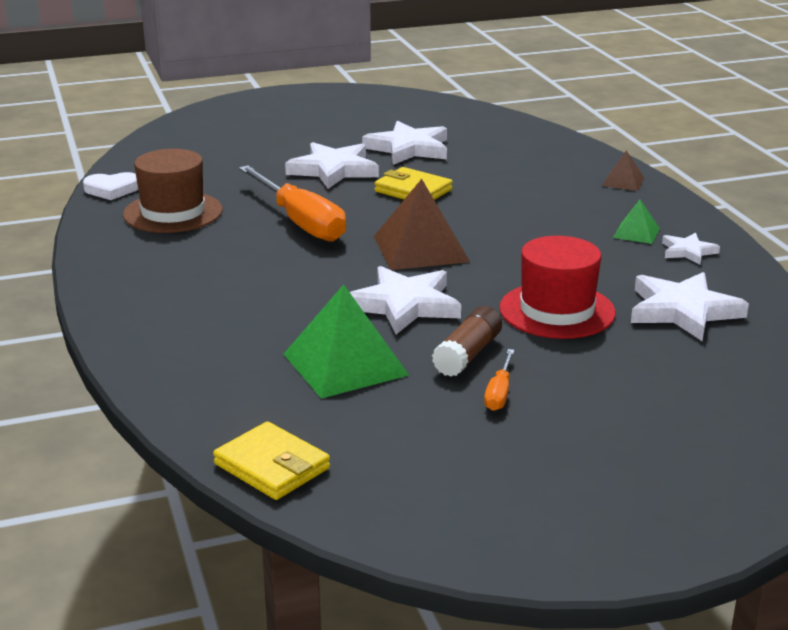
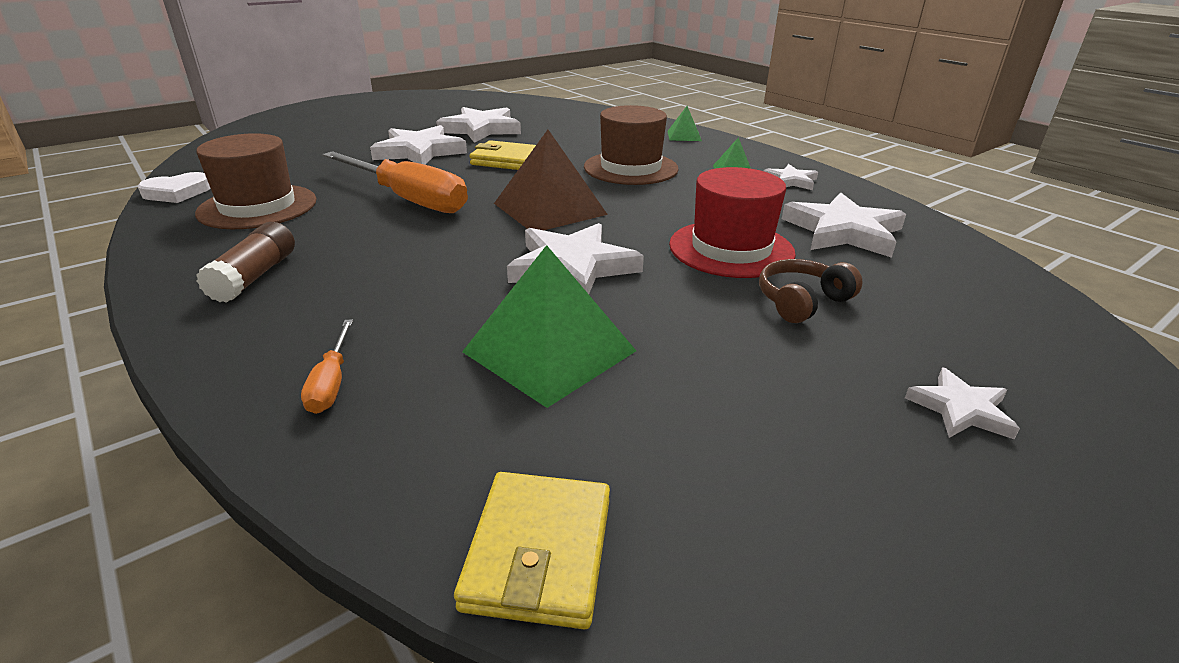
camera: 20 degrees left, 5 degrees up
(272, 466) = (539, 552): yellow wallet -> yellow wallet turned 75 degrees clockwise
(467, 355) = (683, 312): brown glue stick -> brown glue stick (255, 276)
(499, 393) = (757, 354): orange screwdriver -> orange screwdriver (331, 383)
(531, 215) = (630, 168): none -> brown hat
(575, 363) = (802, 301): none -> brown headphones
(617, 454) = (960, 409): none -> white star
(623, 182) = (684, 136): brown pyramid -> green pyramid

